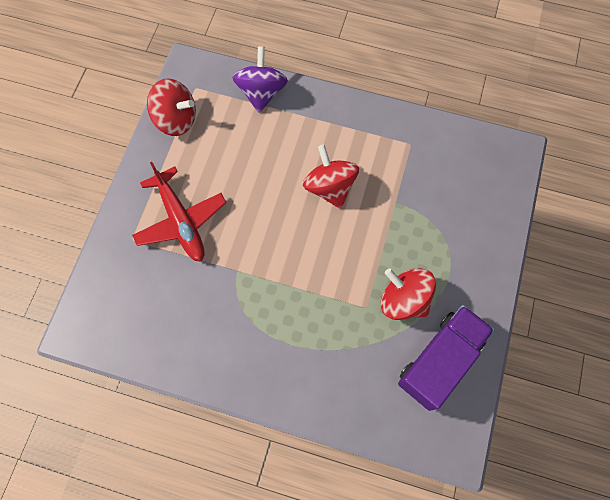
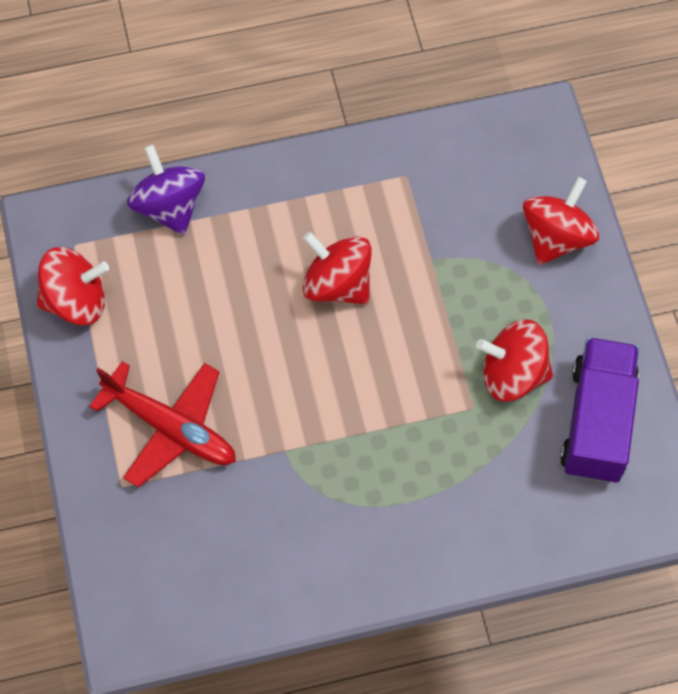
camera: 30 degrees left, 5 degrees down
(482, 228) = (556, 237): none -> red spinning top

